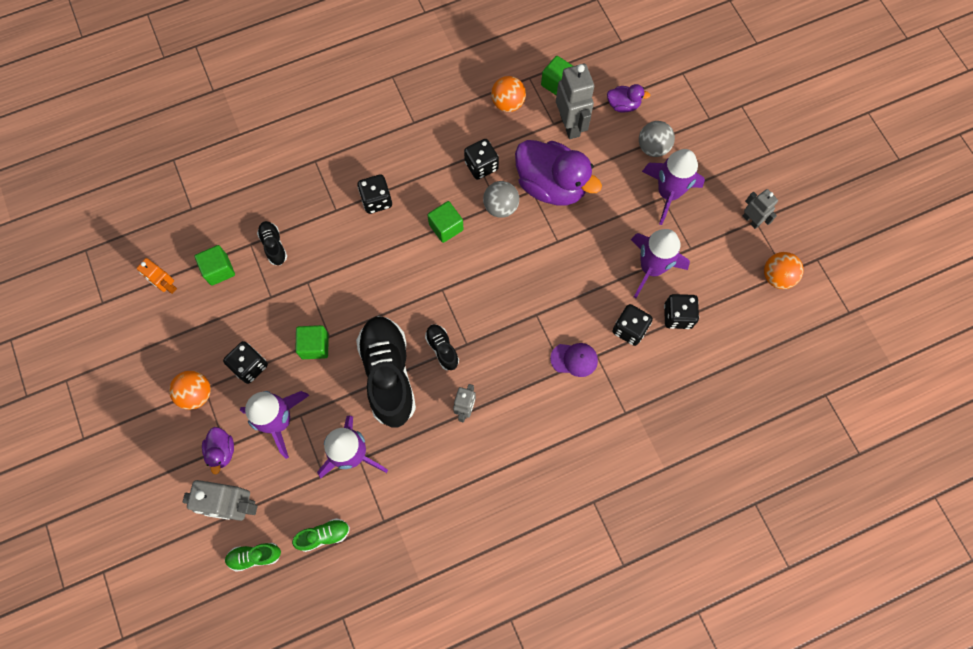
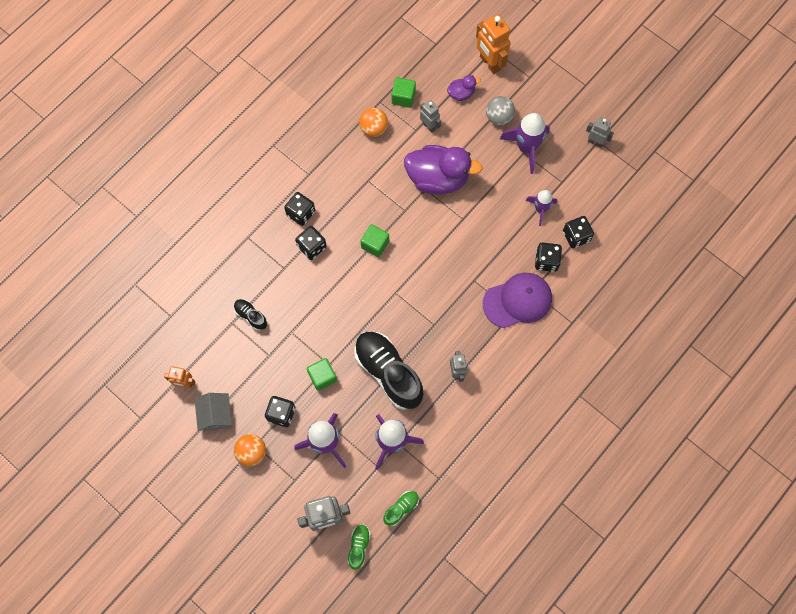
camera: 25 degrees left, 0 degrees up
(181, 335) = (215, 415): none -> grey house
(219, 270) = (218, 353): green cube -> none
(222, 451) = (294, 484): purple duck -> none
(255, 556) = (359, 547): green shoe -> green shoe turned 135 degrees clockwise
(442, 349) = (418, 336): black shoe -> none
(481, 166) = (378, 186): black dice -> black dice (301, 213)
(500, 207) = (408, 211): grey ball -> none
(570, 125) = (429, 126): grey robot -> grey robot, size x0.59
(574, 359) = (517, 301): purple cap -> purple cap, size x1.87
(651, 268) = (540, 209): purple rocket -> purple rocket, size x0.61
(671, 85) = (489, 63): none -> orange robot
(777, 277) = (632, 176): orange ball -> none

